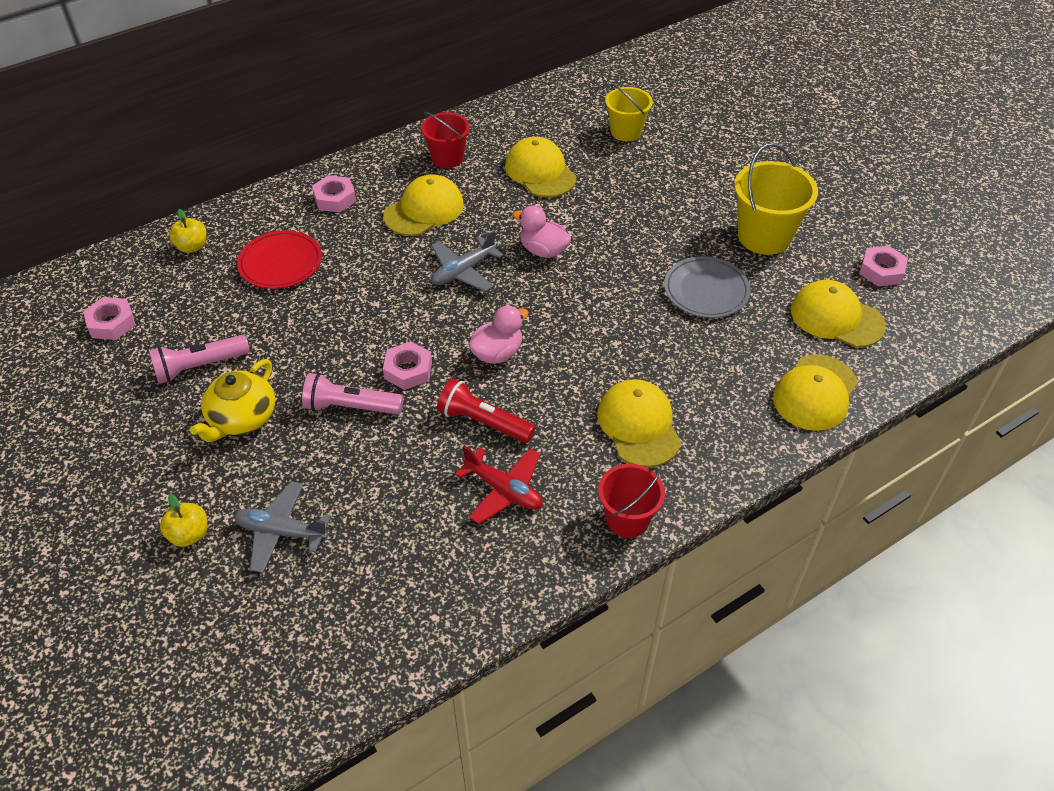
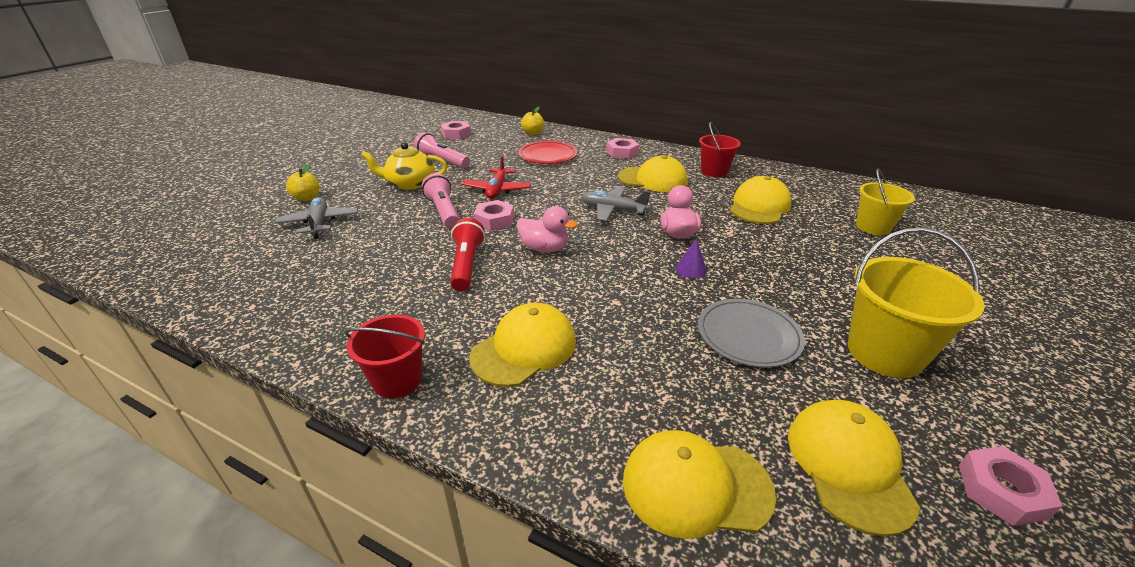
camera: 60 degrees right, 15 degrees down
(503, 490) = (399, 297): red plane -> red plane (497, 190)
(604, 273) = (691, 269): none -> purple cone

